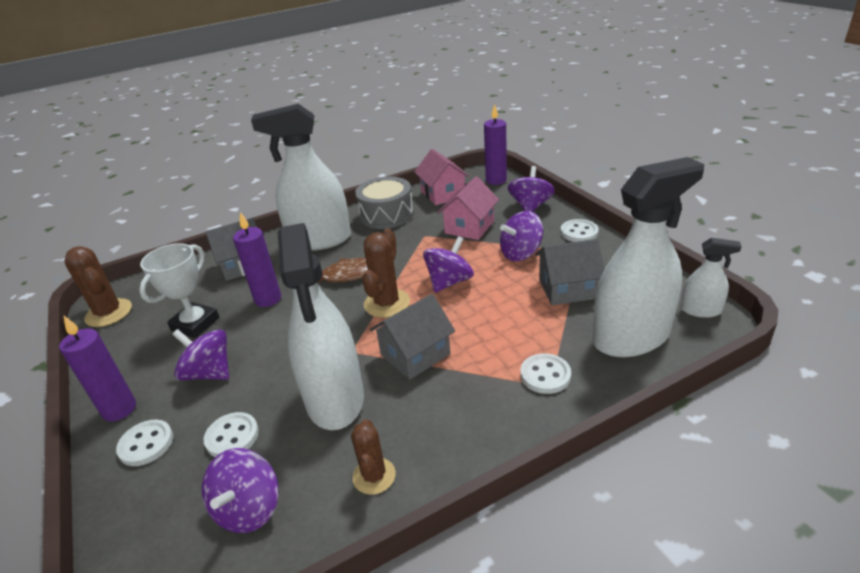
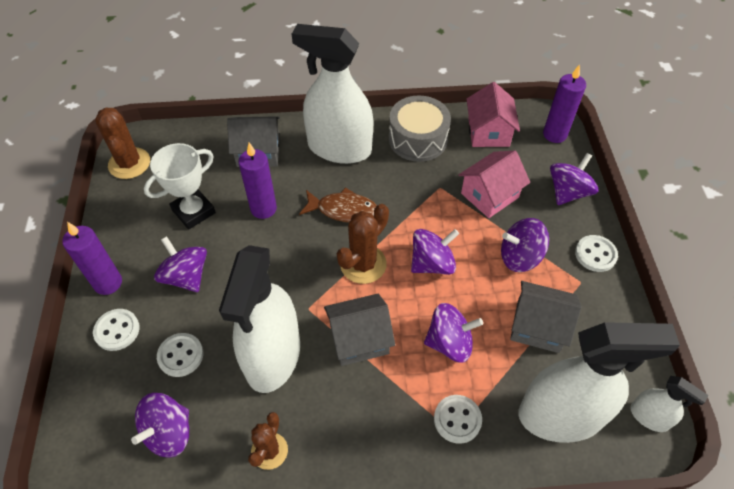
camera: 20 degrees right, 20 degrees up
(500, 326) = (449, 343): none -> purple spinning top

